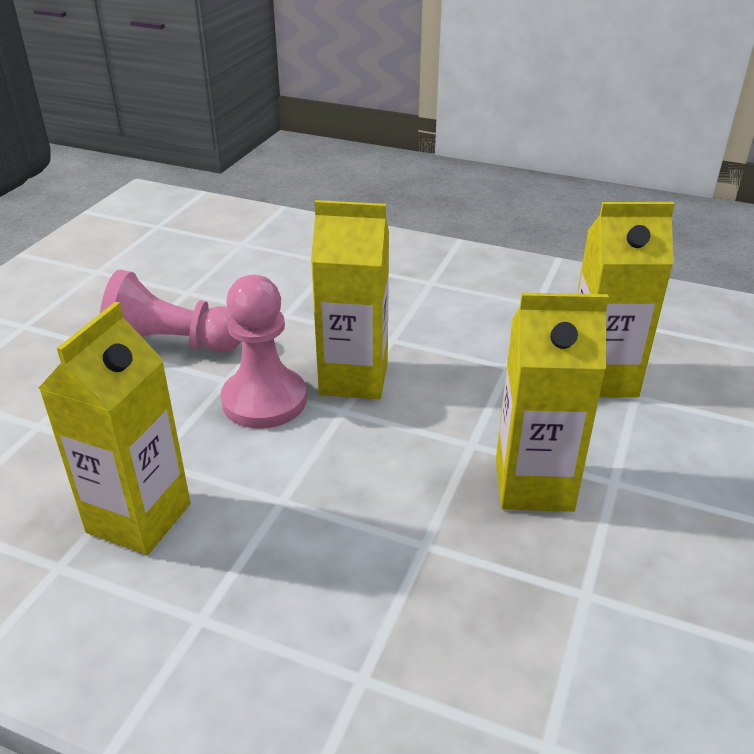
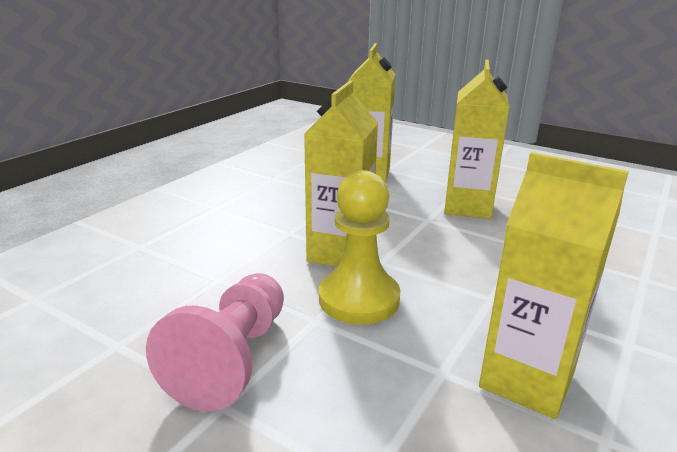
camera: 80 degrees left, 10 degrees down
(264, 400) = (359, 299): pink pawn -> yellow pawn

